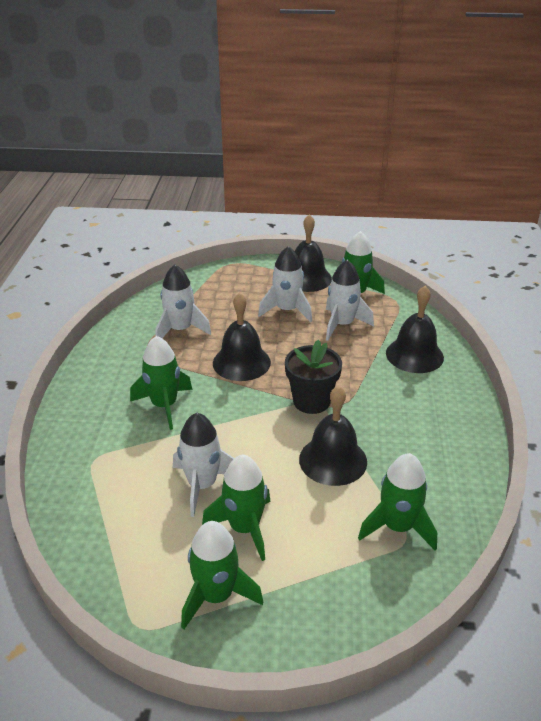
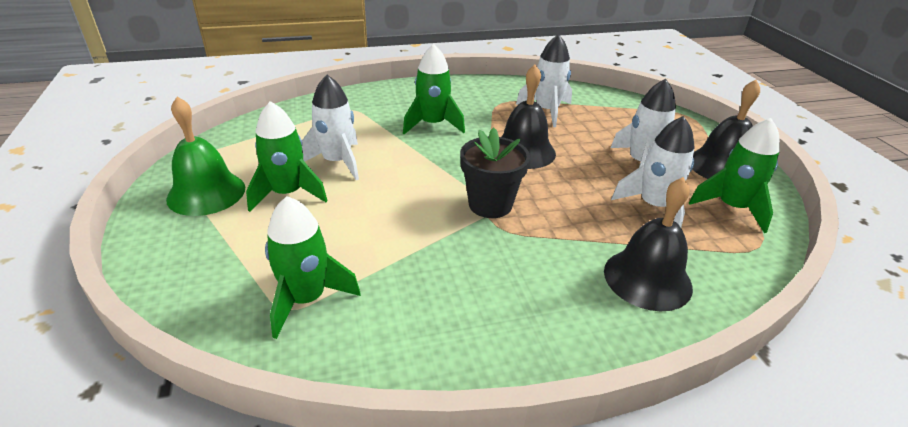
camera: 70 degrees right, 0 degrees up
(216, 596) = (206, 193): green rocket -> green bell
(333, 460) = (400, 234): black bell -> none

